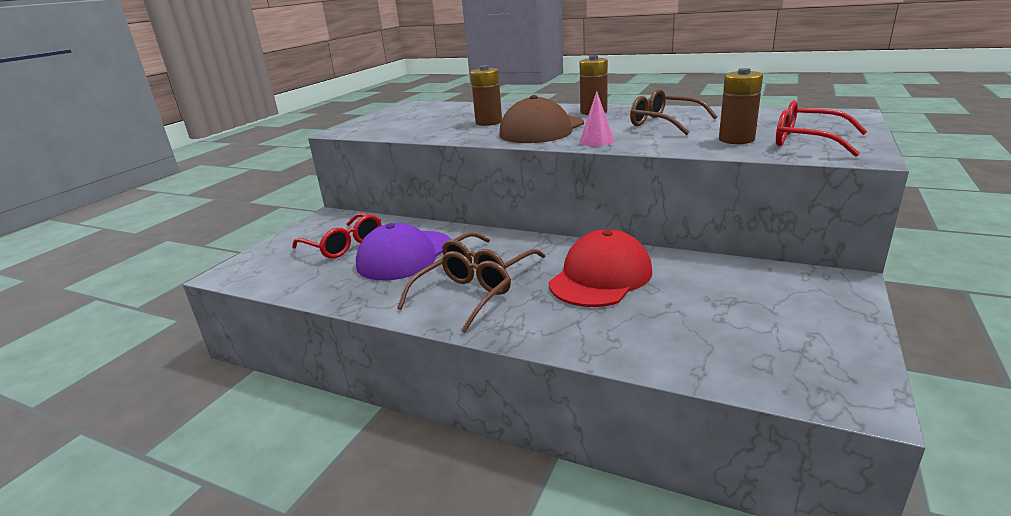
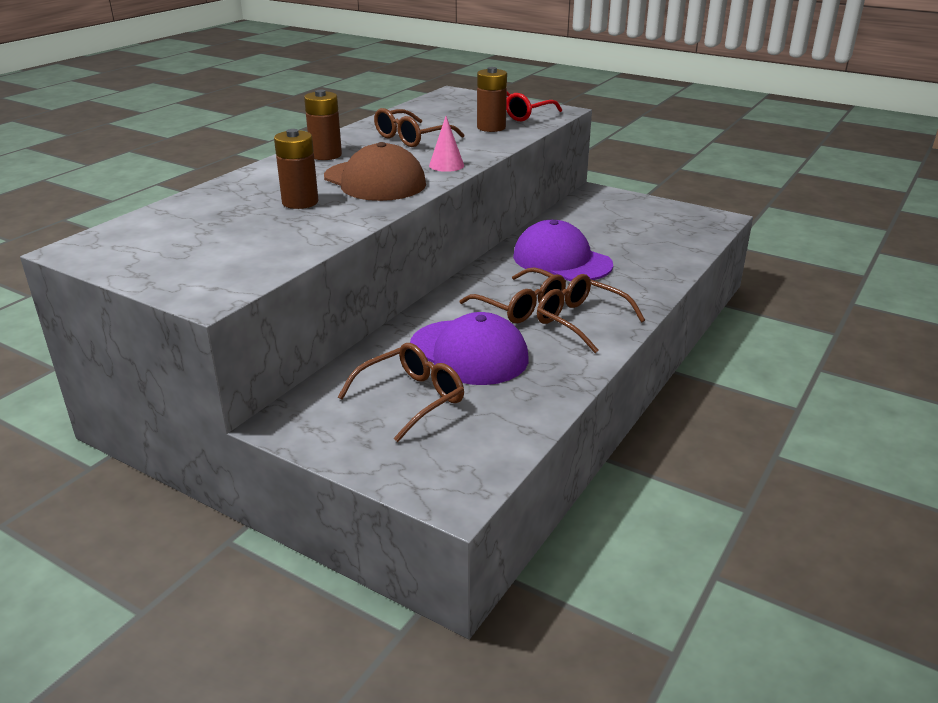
camera: 85 degrees left, 5 degrees up
(344, 245) = (412, 398): red glasses -> brown glasses
(600, 277) = (561, 260): red cap -> purple cap

